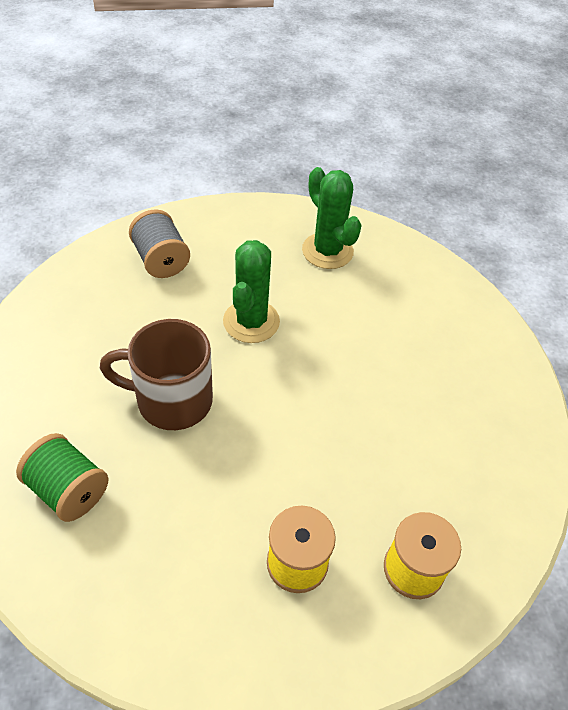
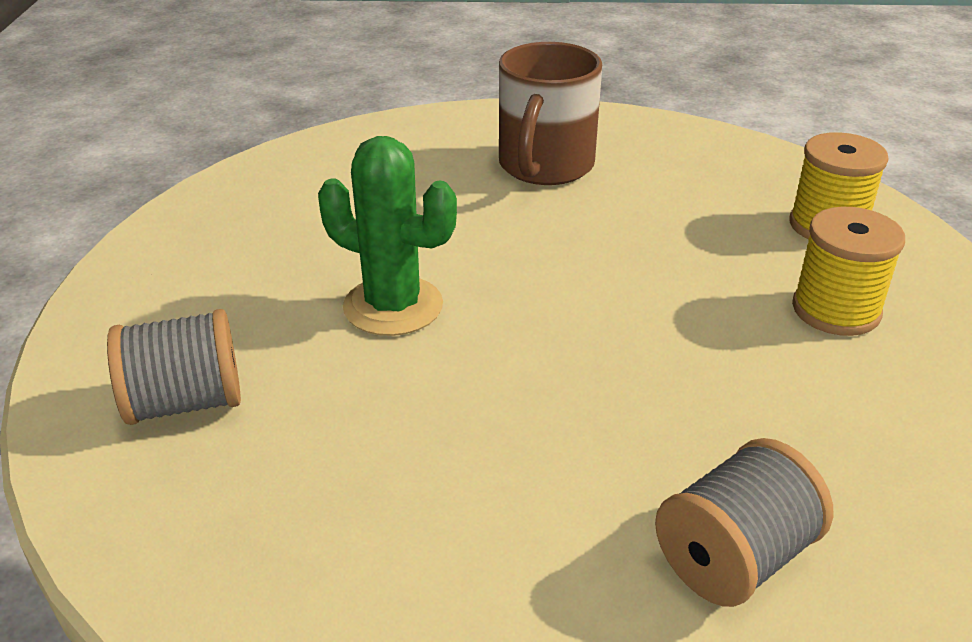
camera: 75 degrees left, 15 degrees down
(68, 490) = (734, 558): green spool -> grey spool
(171, 400) = (544, 410): brown mug -> brown mug (545, 167)
(327, 251) = (270, 216): green cactus -> none

